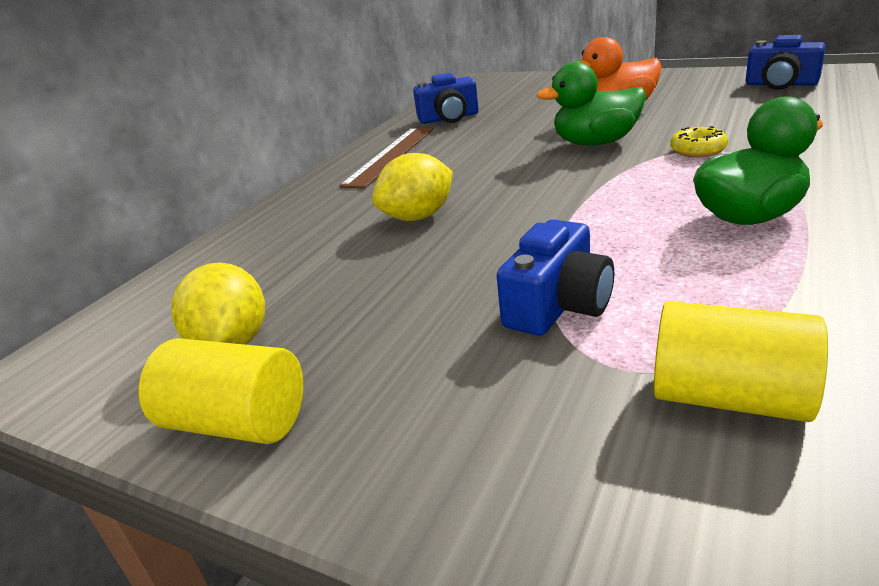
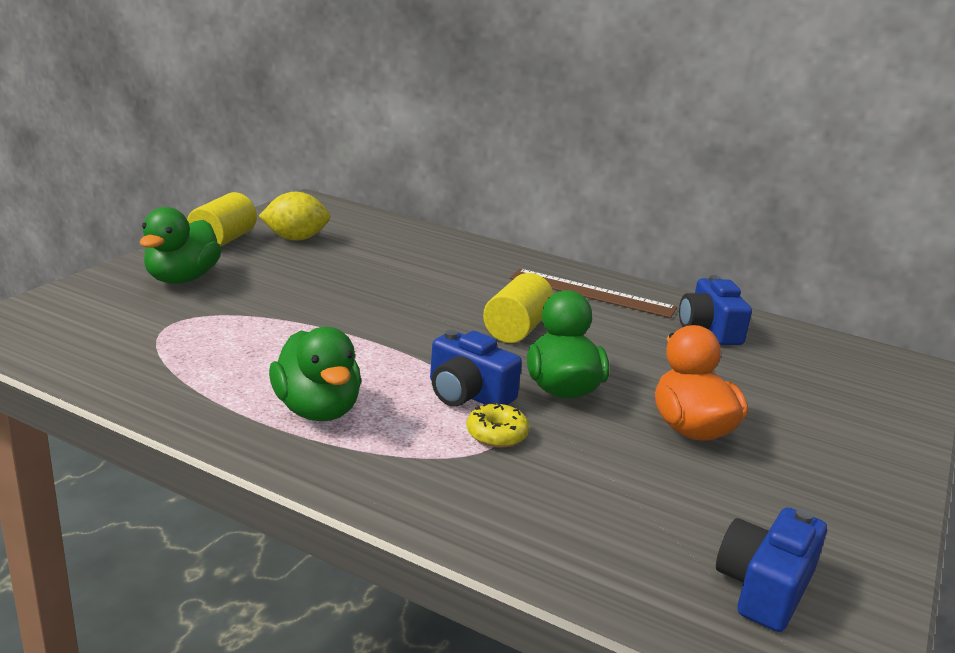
camera: 85 degrees right, 5 degrees down
(418, 217) = (430, 292): yellow lemon -> none
(444, 415) = (182, 279): none -> green duck
(558, 305) = (252, 317): blue camera -> blue camera (468, 394)
(729, 397) = (122, 340): yellow cylinder -> yellow cylinder (517, 329)

